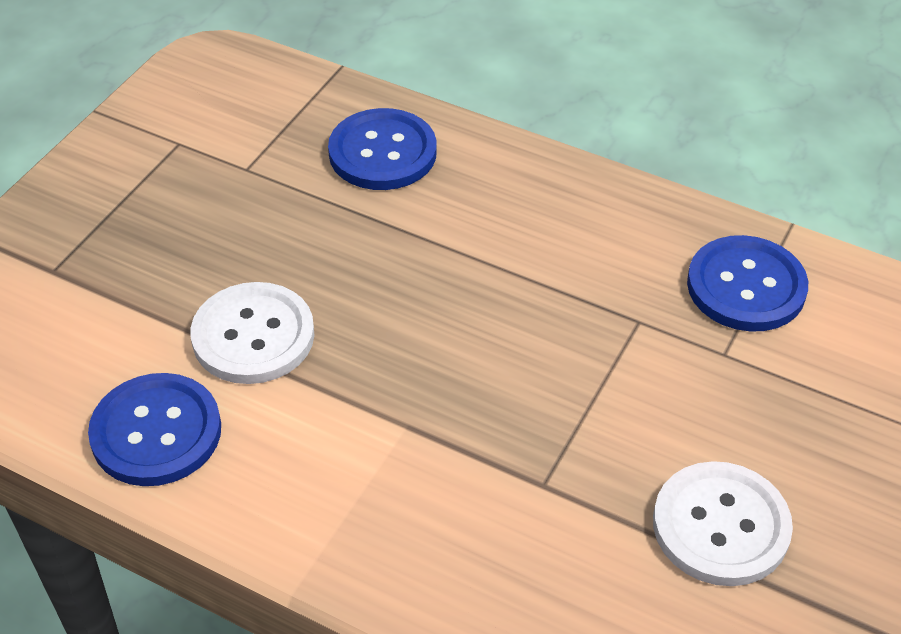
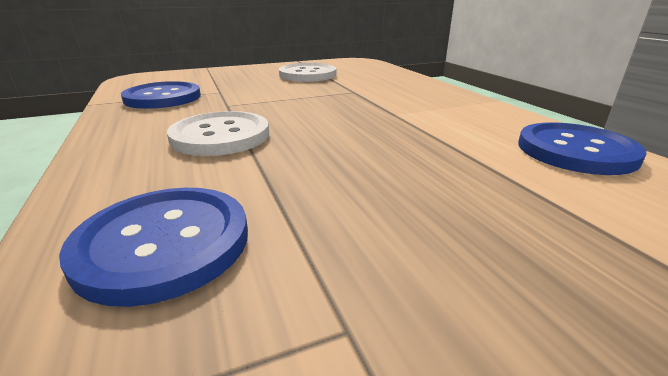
camera: 140 degrees left, 20 degrees down
(253, 336) = (467, 166): white button -> white button (220, 136)

